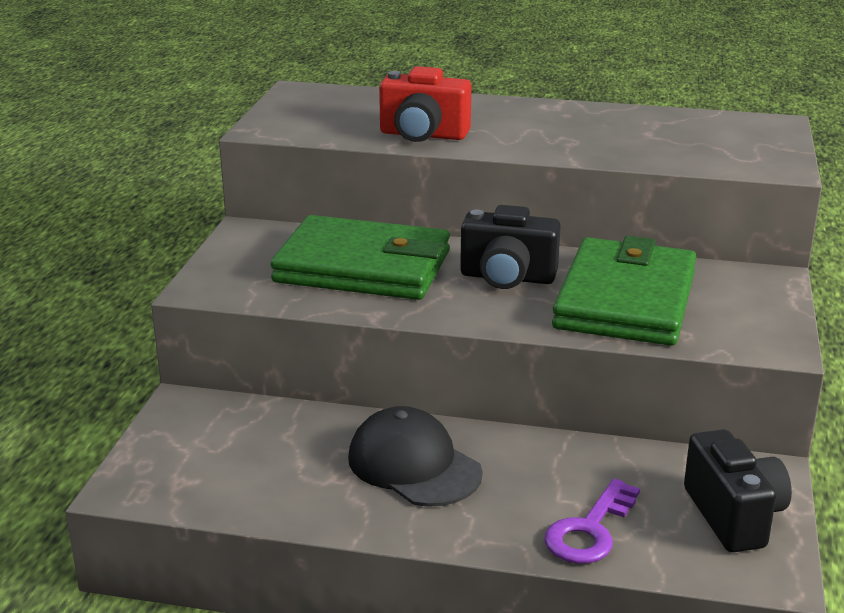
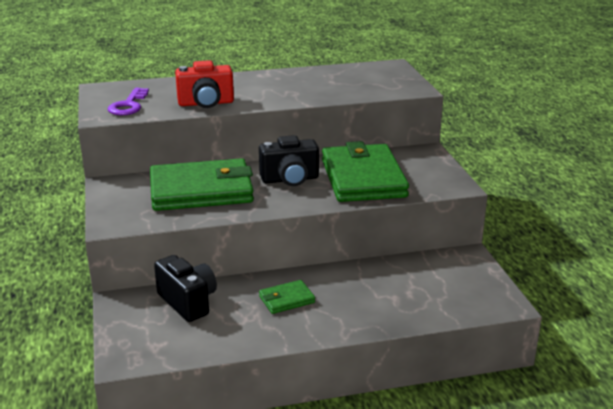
camera: 25 degrees left, 0 degrees up
(414, 465) = (286, 299): black cap -> green wallet
(590, 530) = (404, 308): purple key -> purple key (128, 105)
(733, 516) = (468, 281): black camera -> black camera (188, 302)

